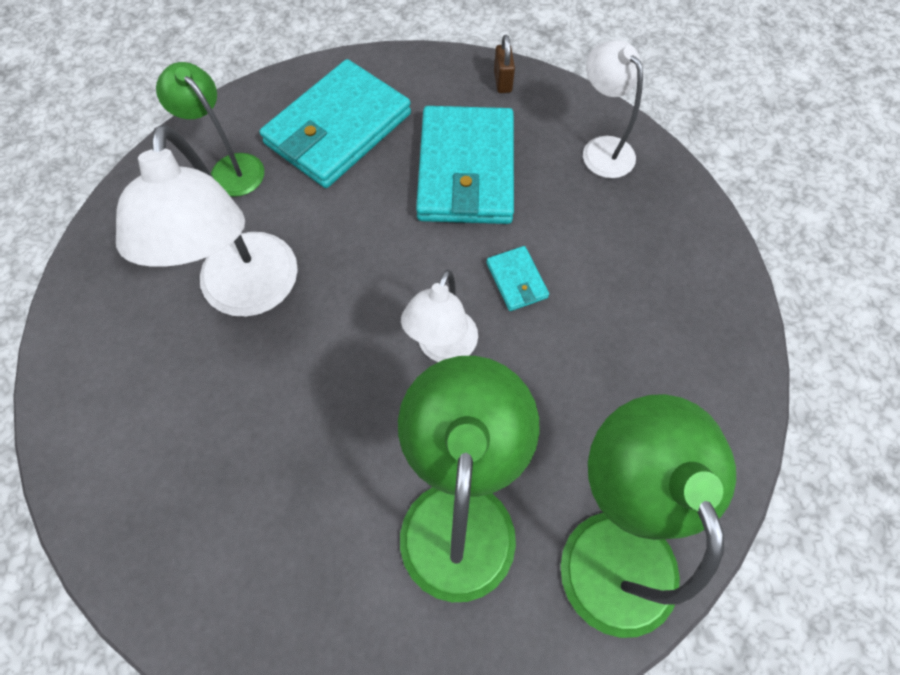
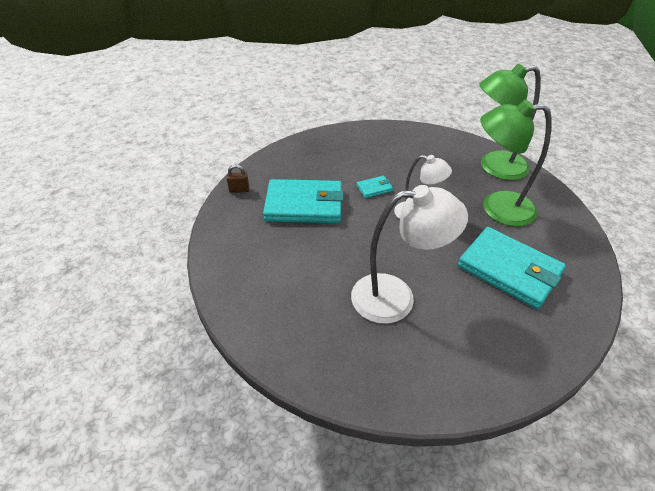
camera: 90 degrees left, 20 degrees down
(230, 167) = (296, 318): green lamp -> none
(338, 129) = (267, 262): turquoise wallet -> turquoise wallet (509, 270)
(601, 149) = (292, 158): white lamp -> none

